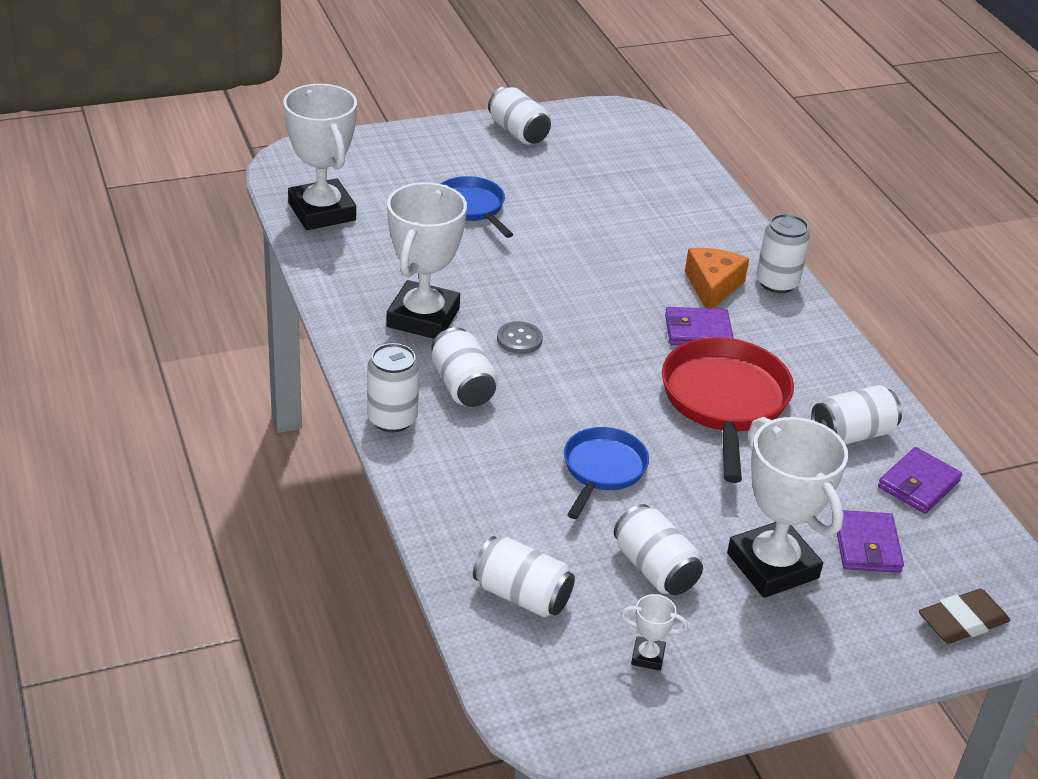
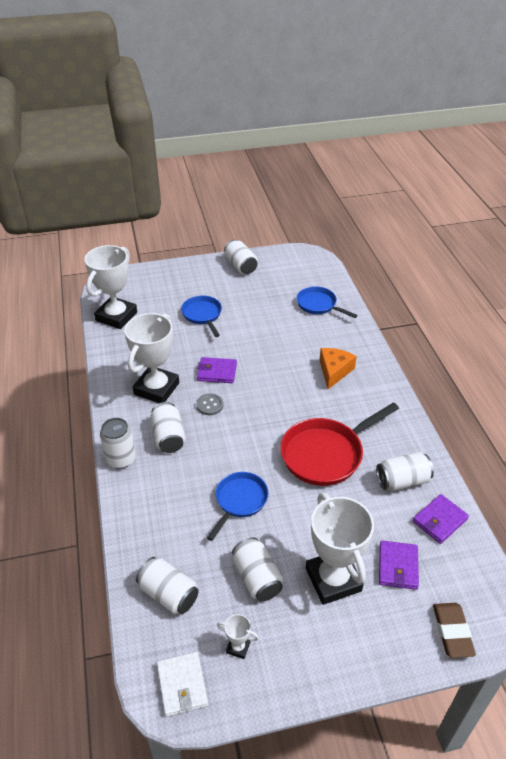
camera: 10 degrees right, 5 degrees up
(322, 212) = (116, 316): white trophy -> white trophy turned 45 degrees clockwise
(574, 707) = (182, 685): none -> white wallet
(665, 190) = (318, 305): none -> blue pan
(698, 331) = (319, 402): purple wallet -> purple wallet (217, 372)
(724, 402) = (326, 454): red pan -> red pan turned 135 degrees counterclockwise
(777, 283) = (374, 369): white can -> none
(962, 622) = (452, 632): brown eraser -> brown eraser turned 75 degrees counterclockwise

